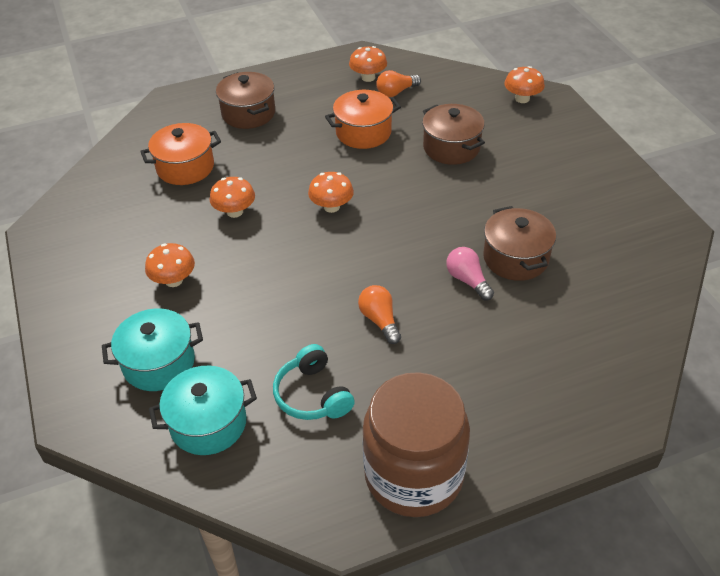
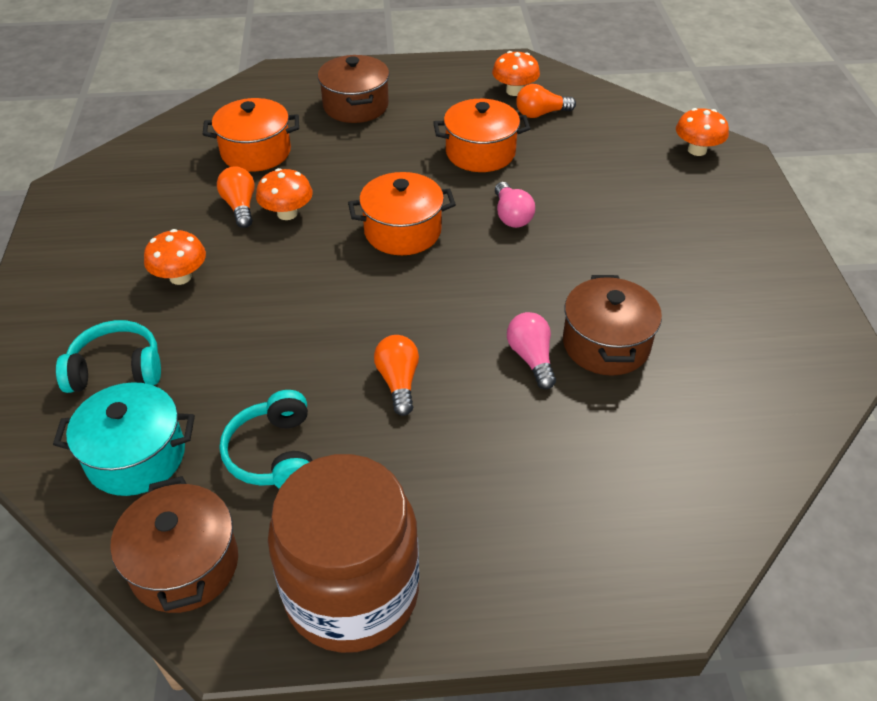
camera: 15 degrees right, 0 degrees up
(159, 363) = (116, 369): turquoise pot -> turquoise headphones
(194, 214) = (240, 206): none -> orange light bulb
(331, 207) = (402, 231): orange mushroom -> orange pot
(408, 177) = (511, 216): none -> pink light bulb
(451, 147) = (581, 191): brown pot -> brown pot (184, 565)

